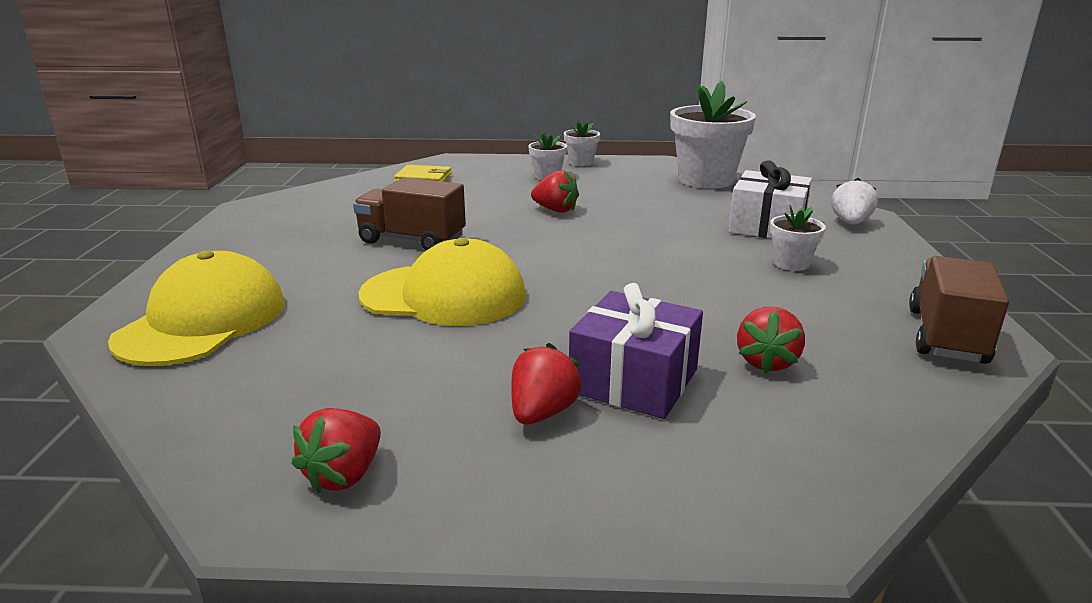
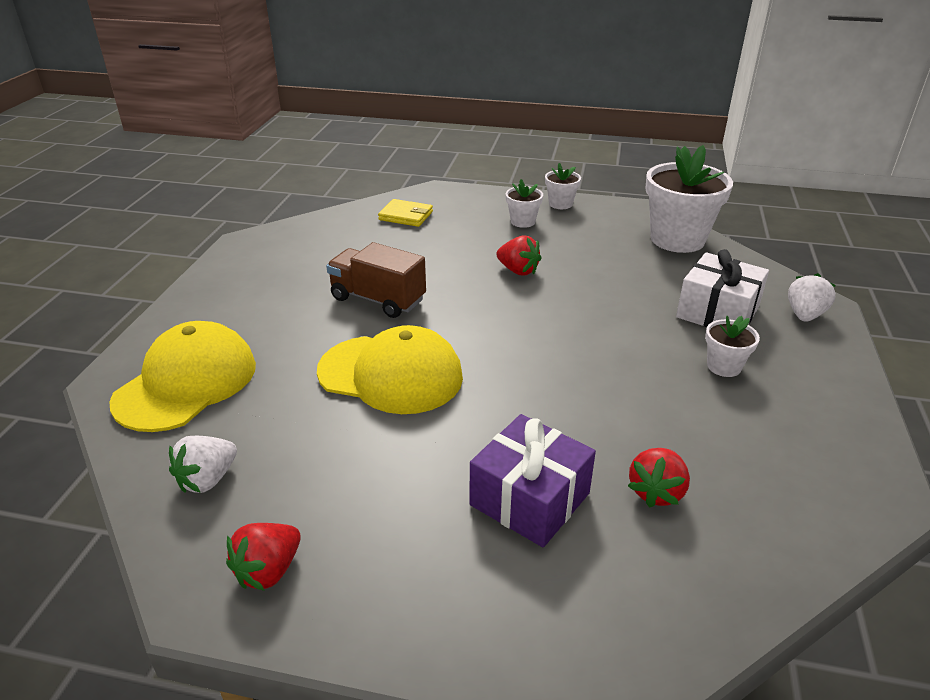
camera: 10 degrees right, 10 degrees up
(247, 401) = (208, 479): none -> white strawberry
(542, 412) = (441, 525): red strawberry -> none
(946, 336) = (841, 480): brown truck -> none

